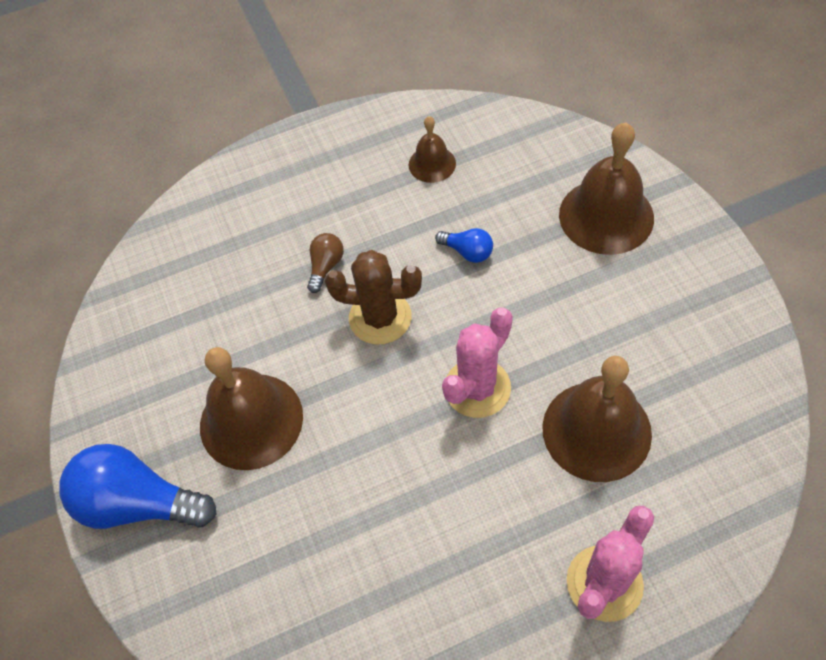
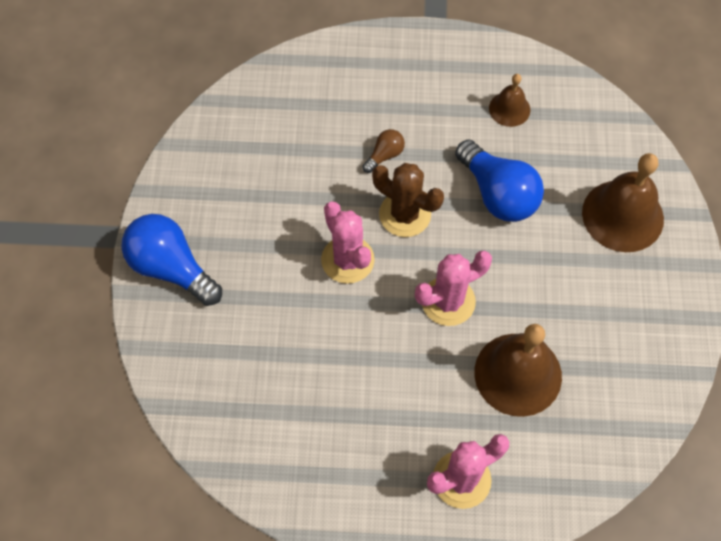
camera: 20 degrees right, 5 degrees up
(251, 420) = (274, 247): brown bell -> none
(342, 396) = (347, 260): none -> pink cactus
(467, 252) = (498, 194): blue light bulb -> blue light bulb, size x2.09

